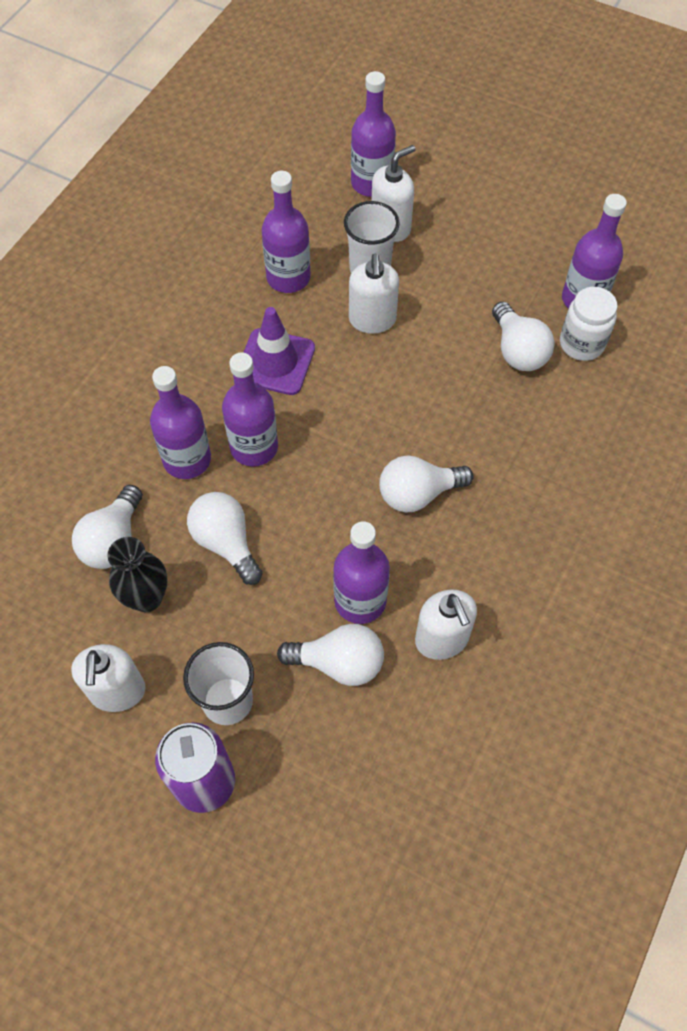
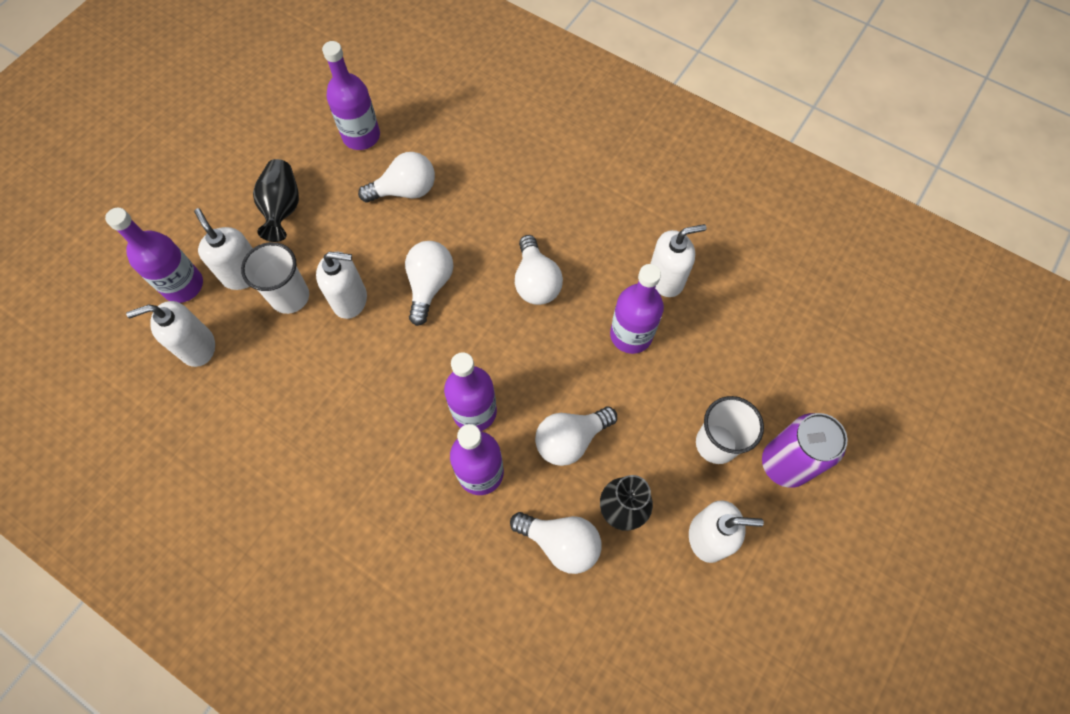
camera: 85 degrees left, 5 degrees up
(275, 362) = (382, 387): purple traffic cone -> none
(288, 277) = (284, 370): purple bottle -> none
(307, 207) = (197, 347): none -> white soap dispenser
(339, 663) = (684, 355): white light bulb -> white light bulb (429, 285)
(473, 245) = (283, 208): none -> black vase
(581, 344) = (406, 144): white jar -> none

